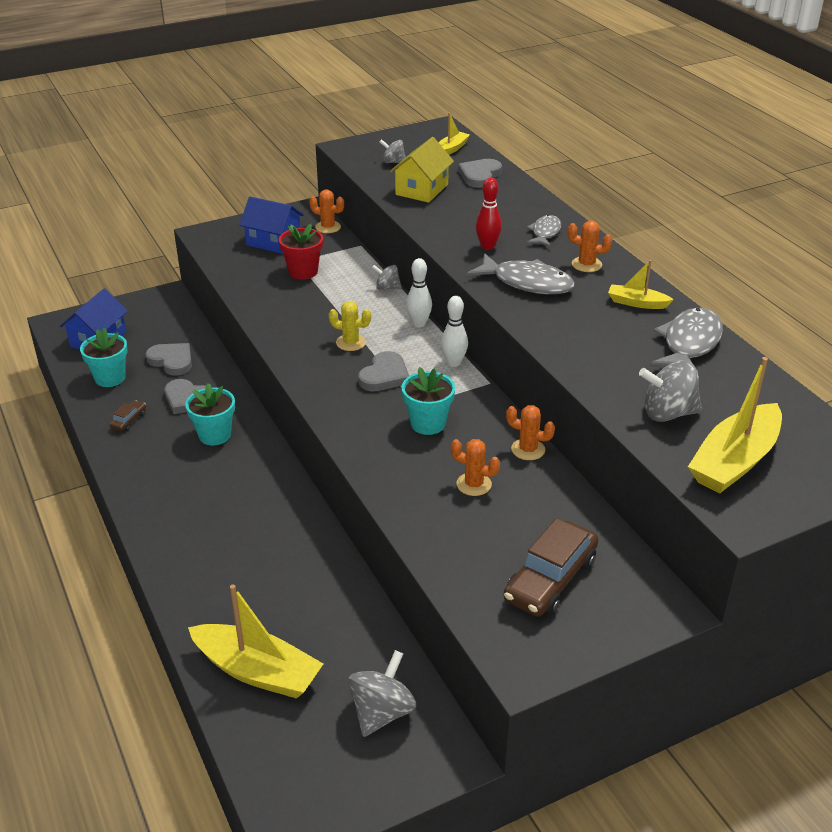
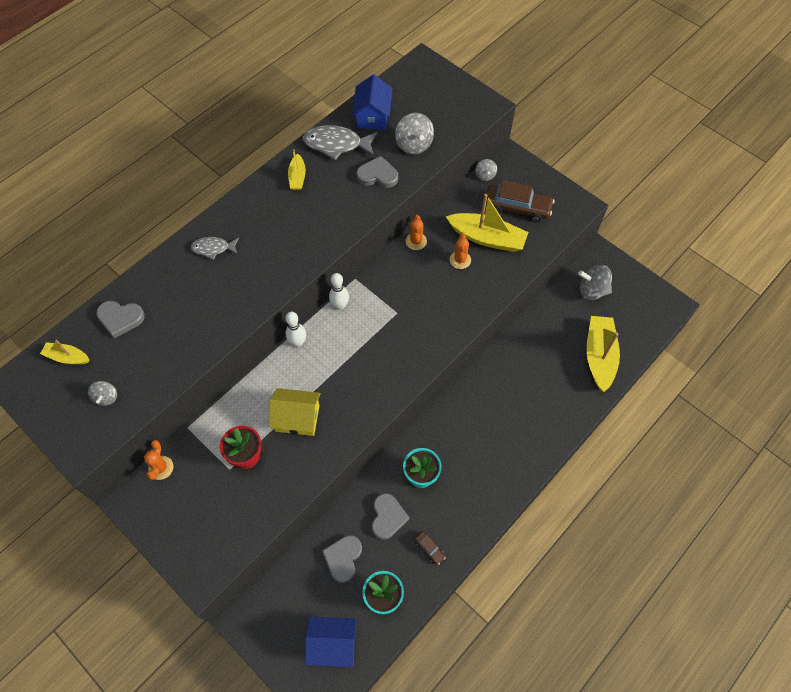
camera: 110 degrees left, 25 degrees up
(129, 420) = (429, 549): brown car -> brown car turned 135 degrees counterclockwise
(273, 241) = (199, 505): blue house -> blue house (372, 116)
(351, 342) = (339, 379): yellow cactus -> none
(384, 376) = (372, 342): grey heart -> grey heart (377, 175)
(387, 288) = (253, 381): grey spinning top -> grey spinning top (485, 175)
(421, 189) = (159, 355): yellow house -> yellow house (297, 418)
(428, 423) = (413, 300): turquoise flower pot -> none
(487, 247) = (247, 280): red bowling pin -> none
(527, 283) = (293, 242): grey fish -> none
(586, 264) = (254, 213): orange cactus -> none
(734, 461) = (443, 112): yellow boat -> yellow boat (487, 238)

